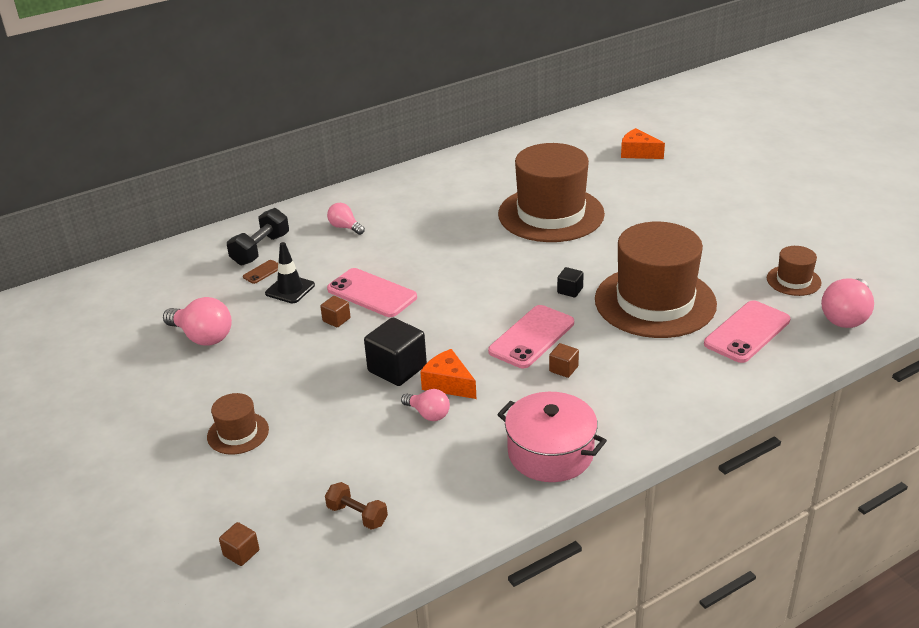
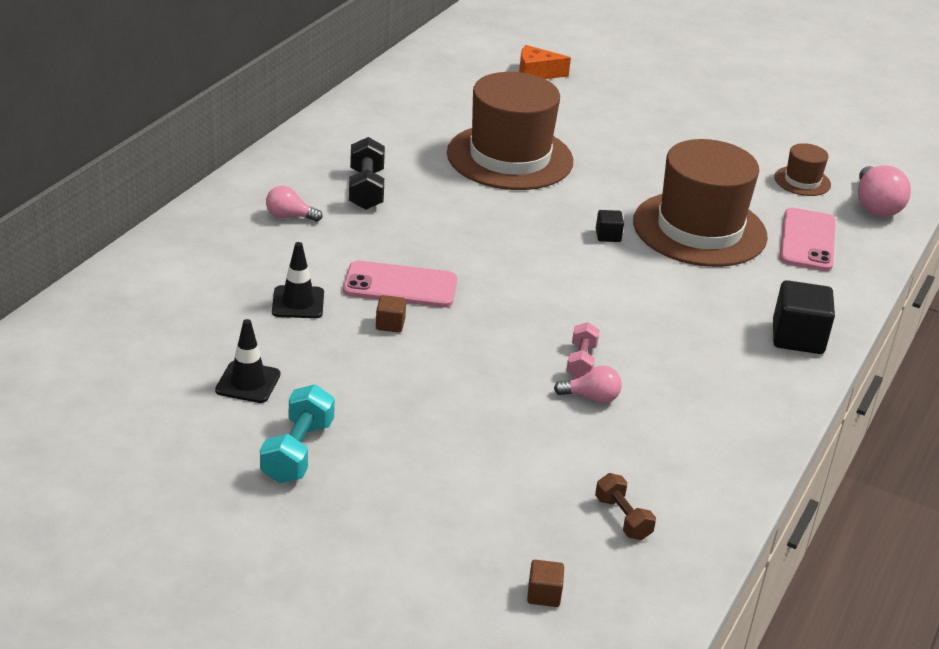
camera: 35 degrees left, 0 degrees up
(185, 394) = (298, 452): none -> turquoise dumbbell
(202, 337) = (248, 382): pink light bulb -> black traffic cone
(238, 433) = (408, 476): brown hat -> none
(260, 249) = (210, 264): black dumbbell -> black dumbbell (366, 189)
(262, 272) = (242, 290): brown phone -> none
(357, 515) = (622, 518): brown dumbbell -> brown dumbbell turned 60 degrees clockwise
(397, 369) = (512, 360): black cube -> black cube (797, 337)
(448, 384) = (581, 362): orange cheese -> pink dumbbell
(532, 337) = (617, 293): pink phone -> none
(550, 453) = (744, 402): pink pot -> none
(563, 369) = (678, 317): brown cube -> none

